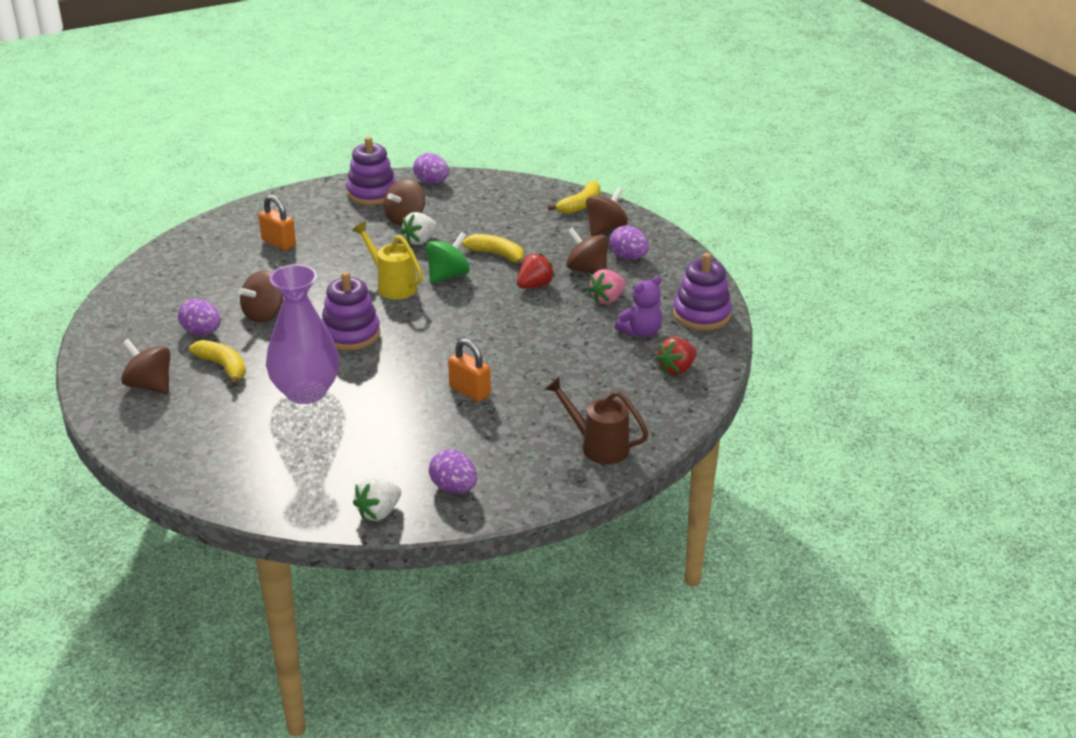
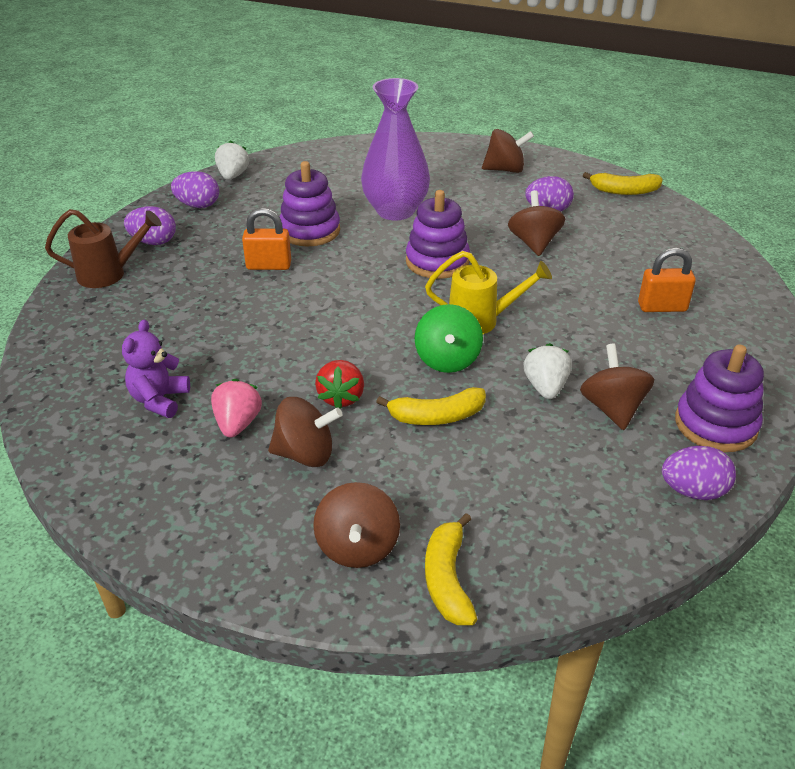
camera: 140 degrees right, 5 degrees up
(223, 367) = (483, 199): yellow banana -> yellow banana (624, 191)
(628, 257) = (273, 508): purple egg -> purple egg (154, 242)
(677, 369) = (84, 376): red strawberry -> none
(701, 315) = (99, 463): purple stacking toy -> purple stacking toy (310, 231)

